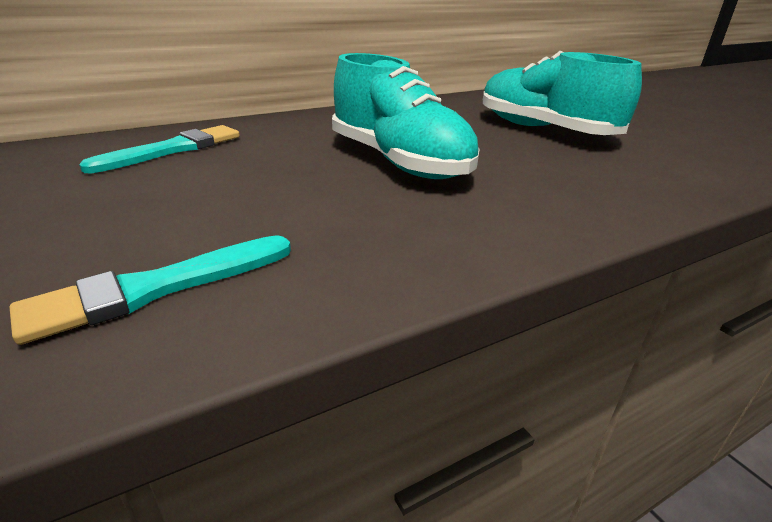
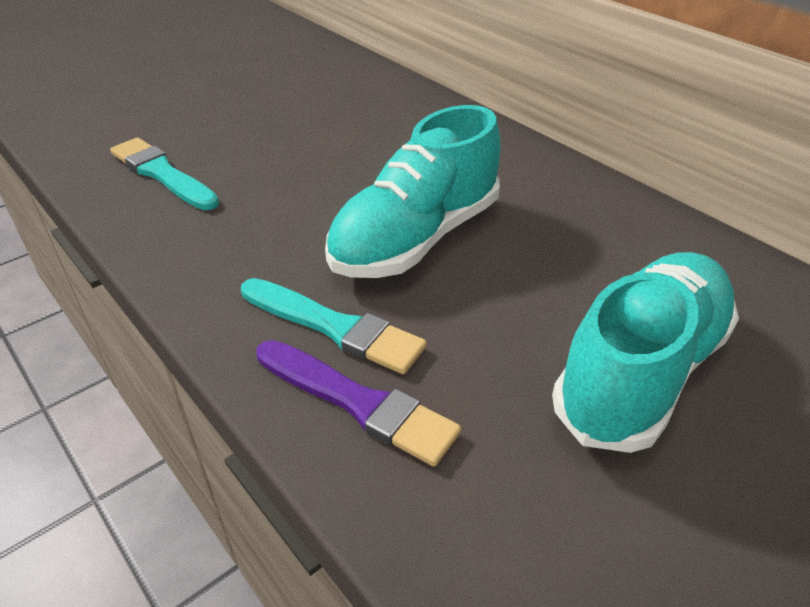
camera: 80 degrees right, 10 degrees up
(173, 149) = (390, 114): turquoise brush -> turquoise brush (335, 327)
(596, 197) = (358, 403): none -> purple brush

